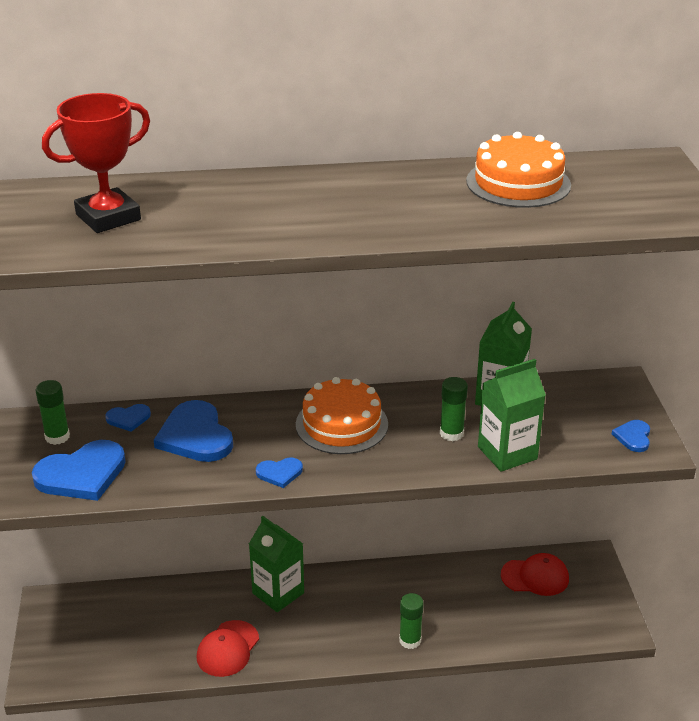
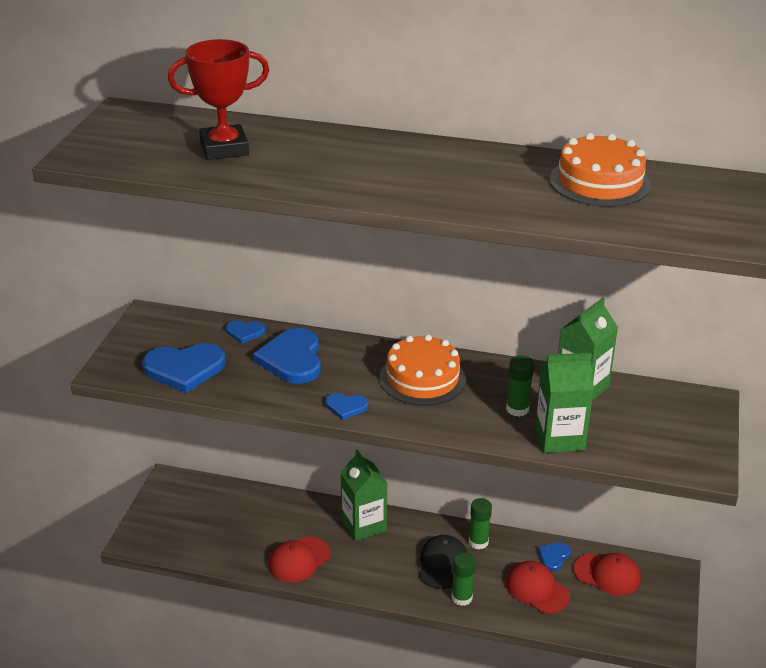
camera: 20 degrees right, 0 degrees up
(57, 437) = (180, 334): green glue stick -> green glue stick (478, 542)
(375, 611) = (442, 564): none -> black cap
(477, 611) = (537, 589): none -> red cap
(633, 437) = (690, 453): blue heart -> blue heart (553, 557)

